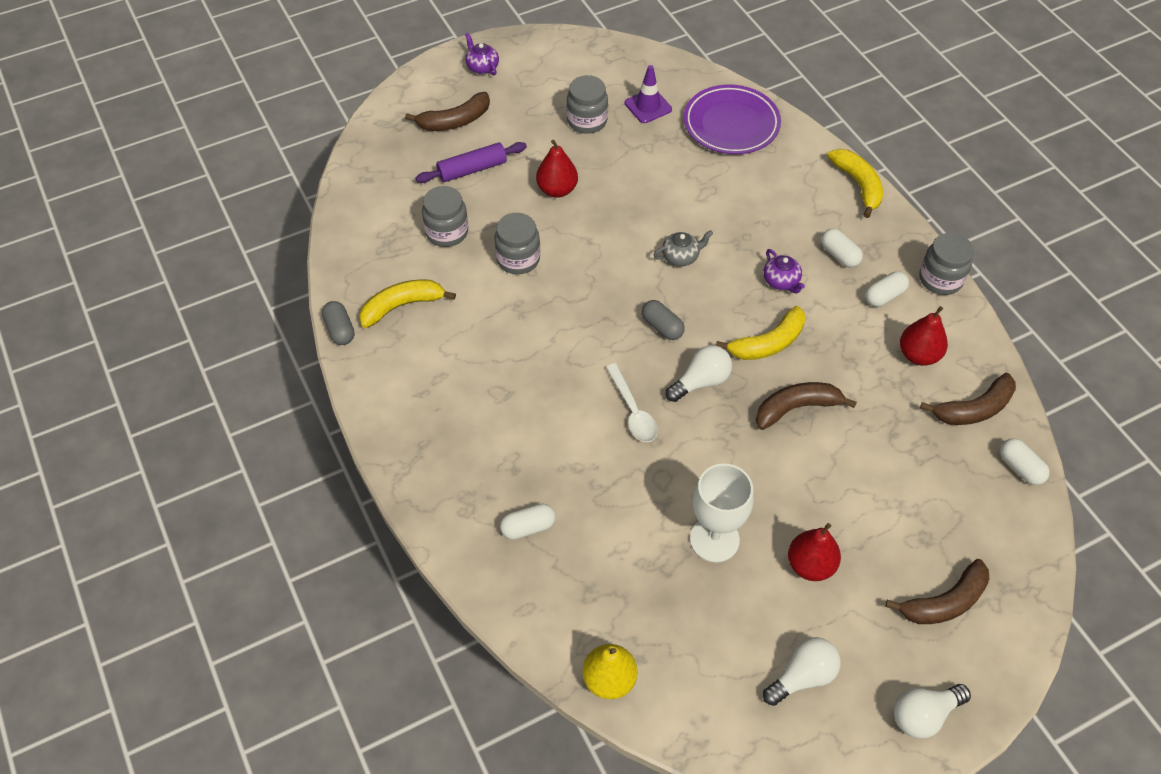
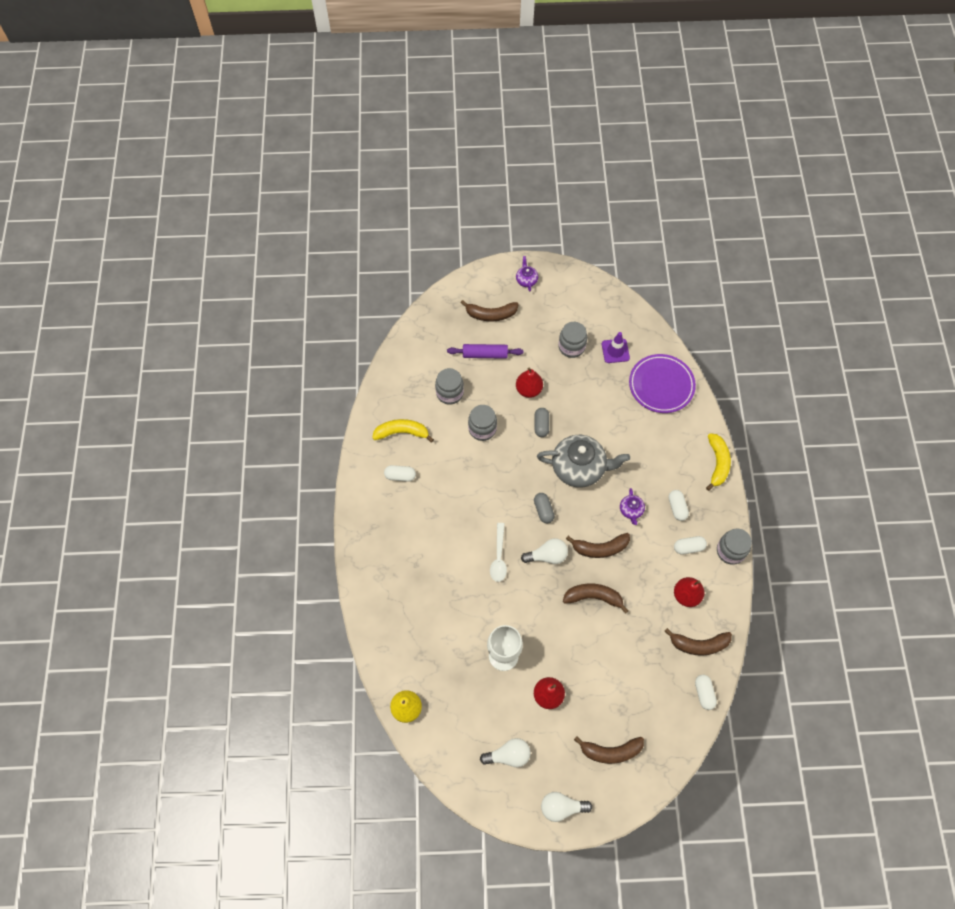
camera: 25 degrees right, 10 degrees up
(340, 330) = (361, 434): grey capsule -> grey capsule (541, 425)
(528, 527) = (406, 602): white capsule -> white capsule (400, 476)
(681, 257) = (579, 468): grey teapot -> grey teapot, size x2.21
(768, 343) = (600, 548): yellow banana -> brown banana

